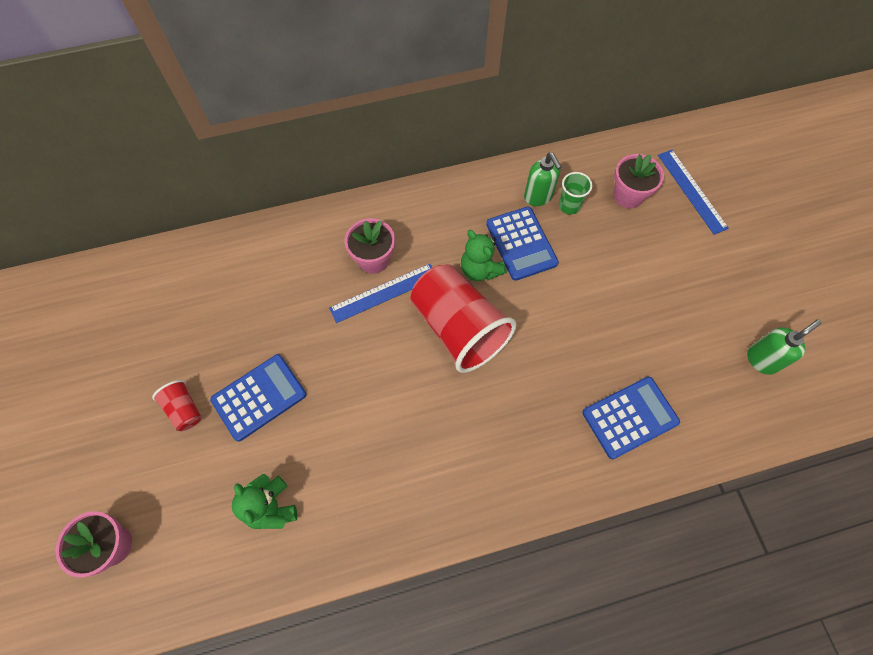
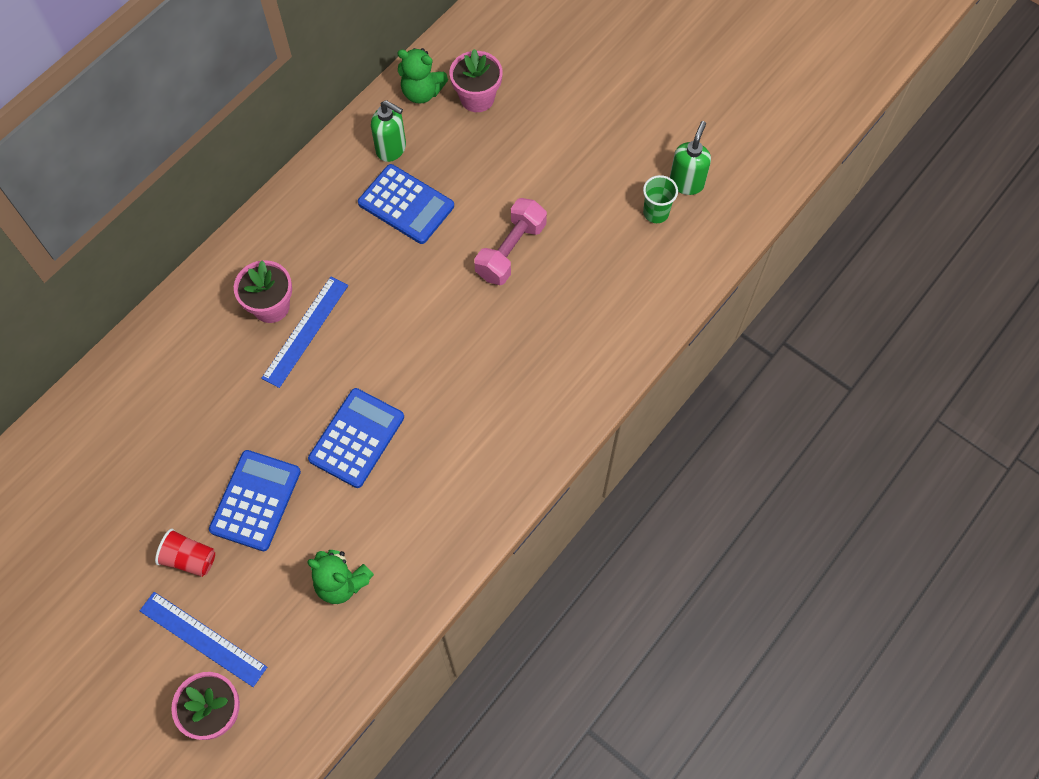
camera: 35 degrees left, 0 degrees up
(458, 328) = (401, 320): red cup -> none
(480, 270) = (383, 253): green teddy bear -> green teddy bear (422, 92)
(569, 206) = (427, 140): green cup -> green cup (656, 213)
(578, 327) = (511, 251): none -> pink dumbbell
(630, 417) = (606, 302): blue calculator -> blue calculator (357, 438)
(692, 191) = (533, 59): blue ruler -> blue ruler (203, 638)

